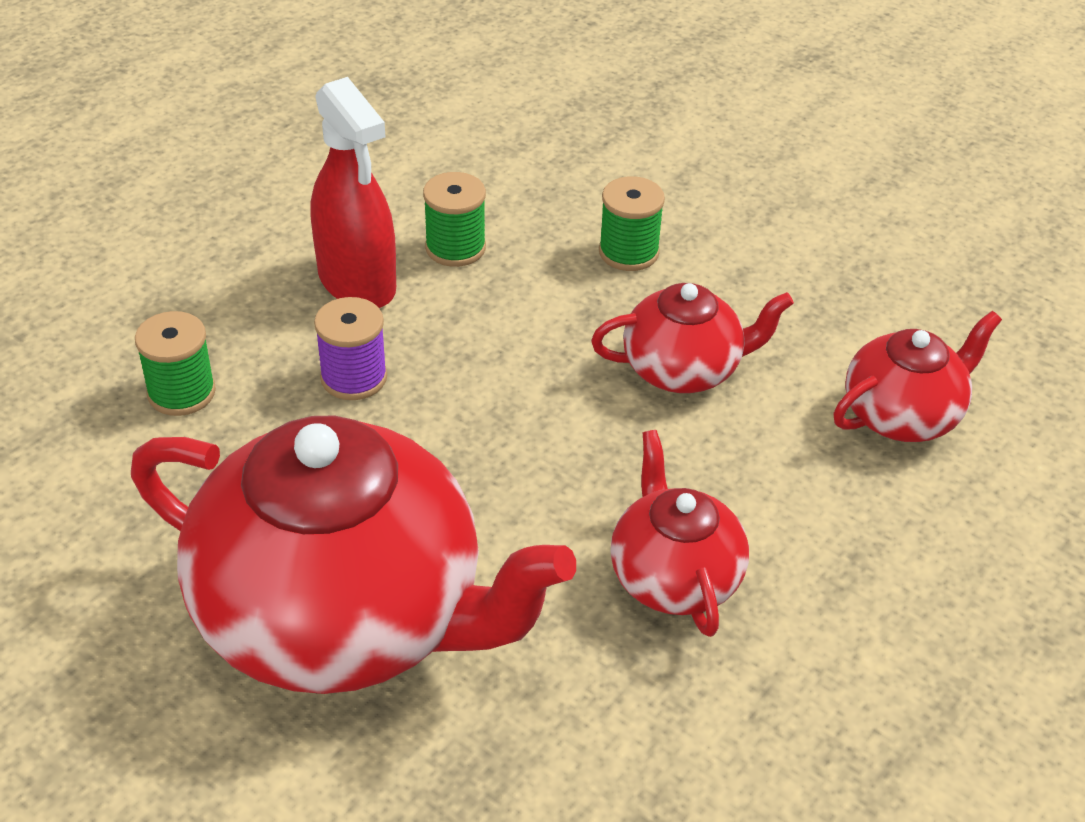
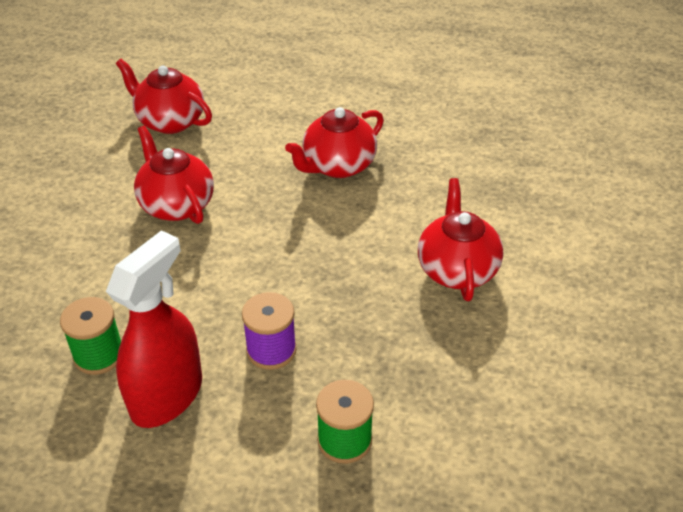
camera: 115 degrees left, 0 degrees up
(344, 618) = (456, 269): red teapot -> red teapot, size x0.49
(628, 252) = (66, 262): green spool -> none

